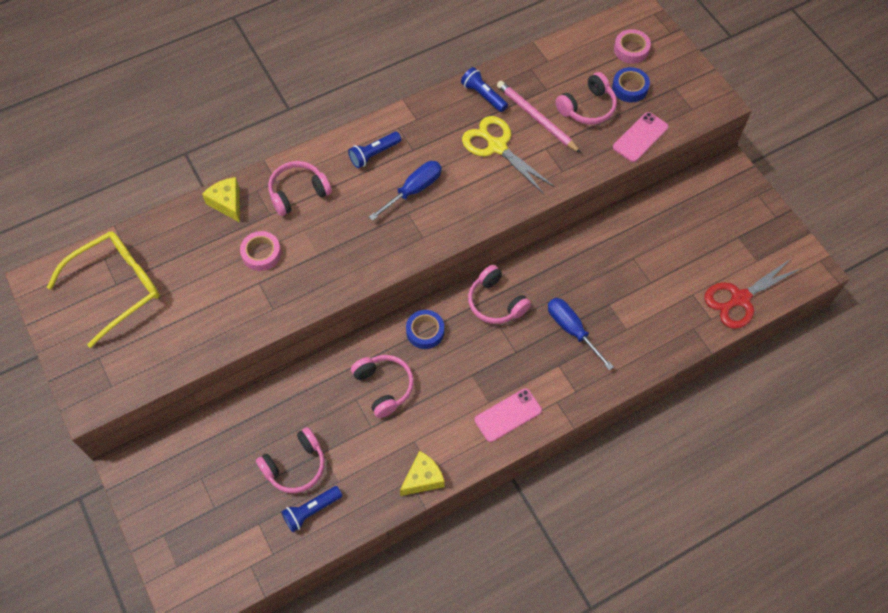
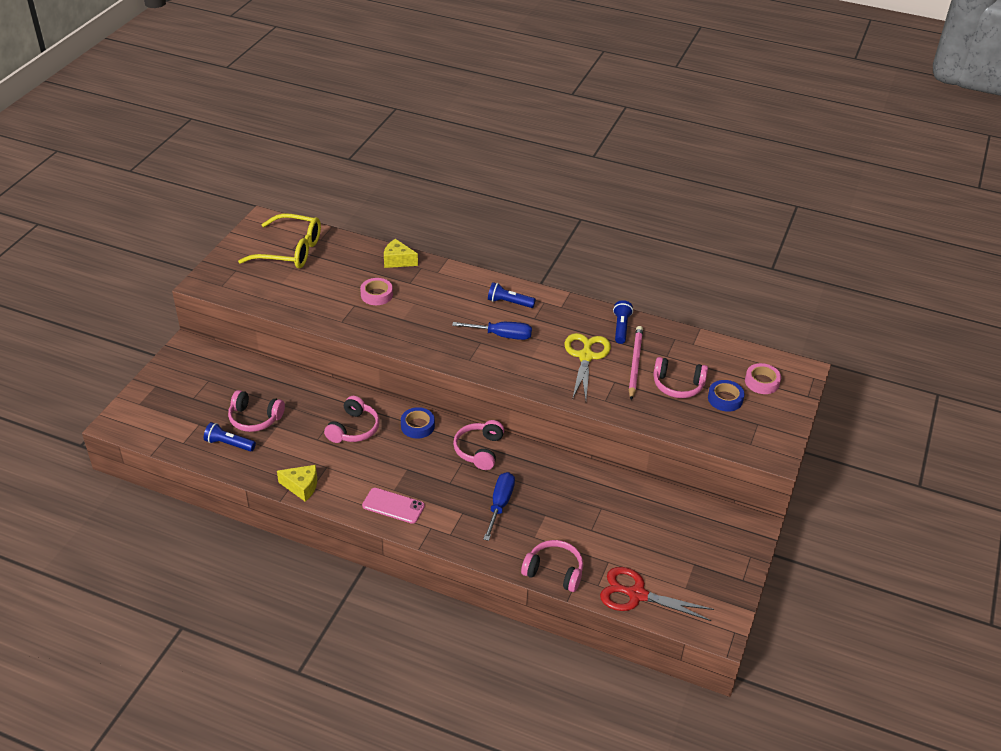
camera: 50 degrees right, 20 degrees down
(227, 203) = (398, 261): yellow cheese -> yellow cheese turned 90 degrees counterclockwise
(298, 193) = (440, 286): pink headphones -> pink headphones (554, 571)
(640, 137) = (687, 427): pink phone -> none

